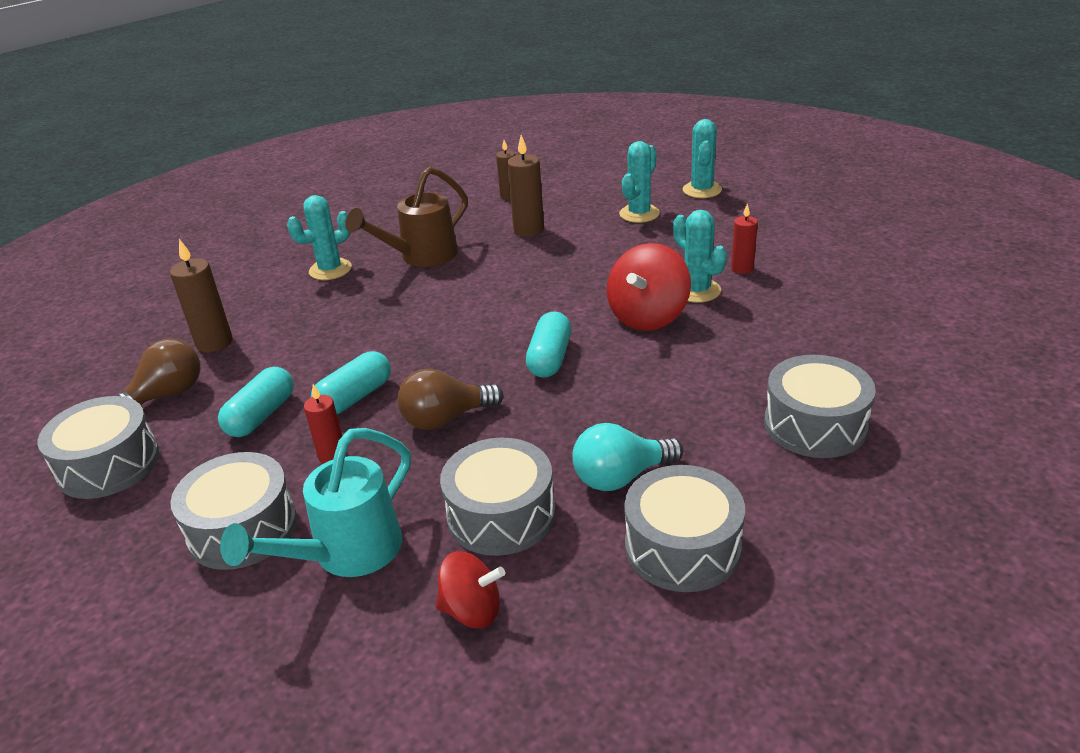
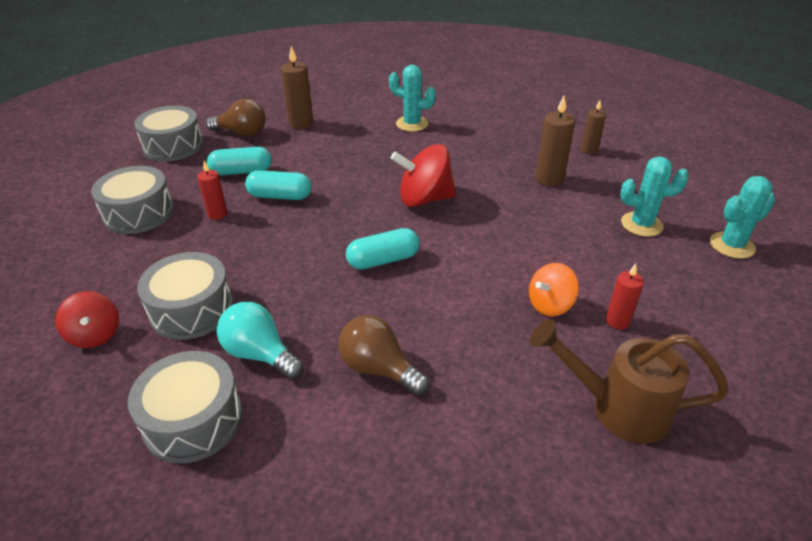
camera: 55 degrees right, 5 degrees up
(346, 553) = (130, 260): turquoise watering can -> none
(421, 257) = (462, 150): brown watering can -> brown watering can (618, 408)
(445, 419) = (280, 242): brown light bulb -> brown light bulb (379, 369)
(648, 316) = (483, 290): red spinning top -> red spinning top (424, 199)
(697, 291) = (550, 305): turquoise cactus -> orange spinning top
(815, 424) = (399, 458): grey drum -> none

